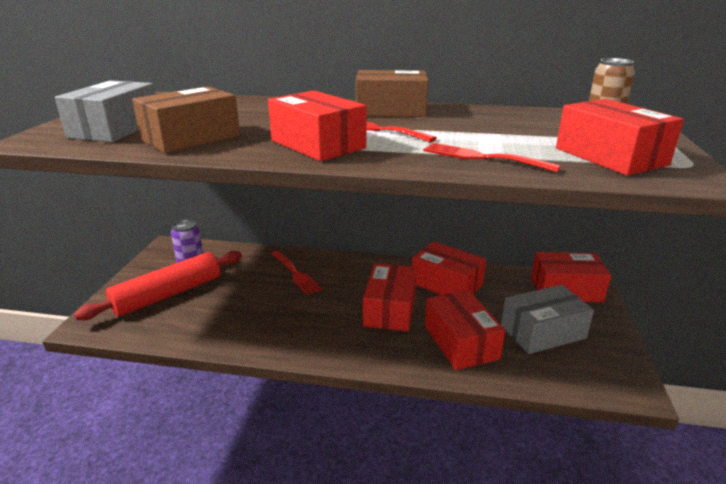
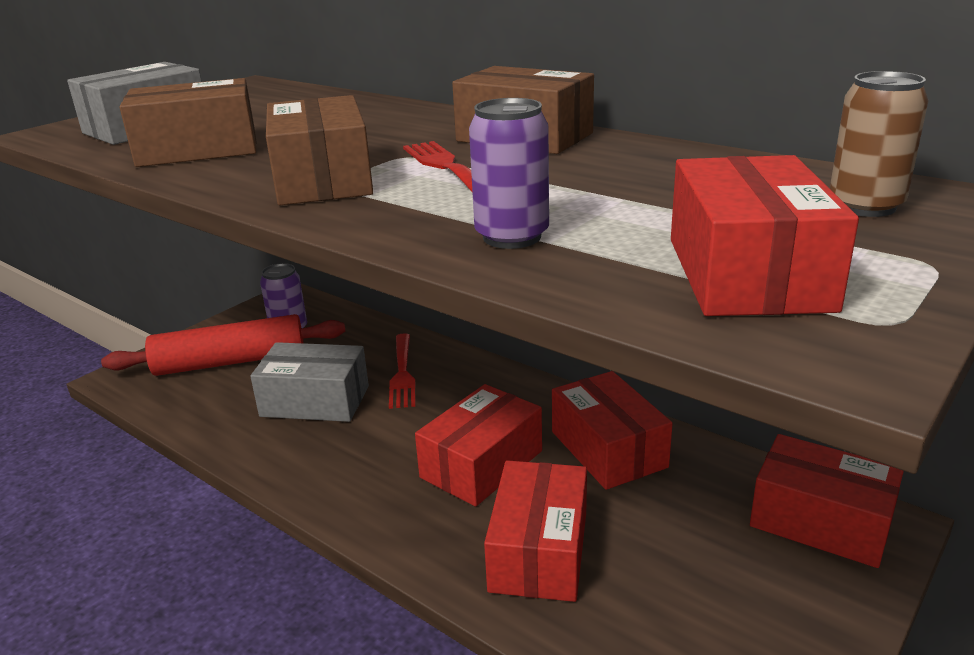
camera: 30 degrees right, 0 degrees up
(317, 144) = (322, 179): red box -> brown box
(482, 157) = (512, 237): red fork -> purple can
(543, 332) = (697, 582): grey box -> grey box (315, 401)

